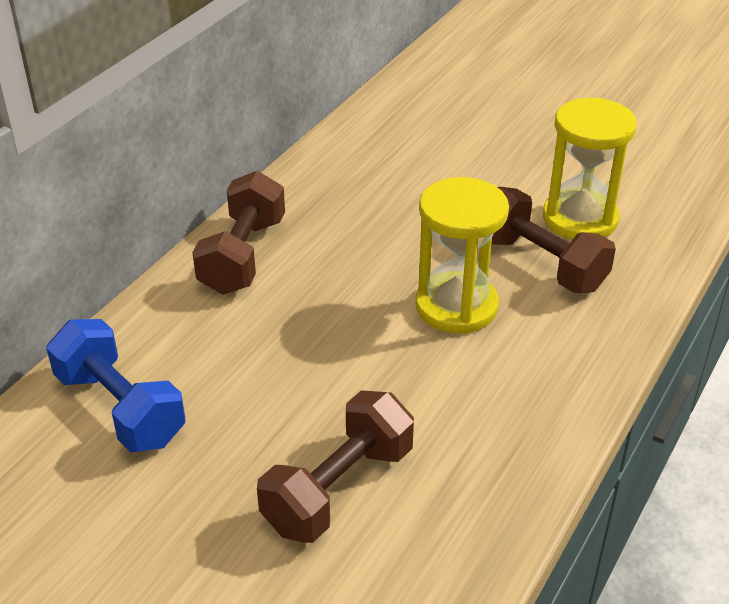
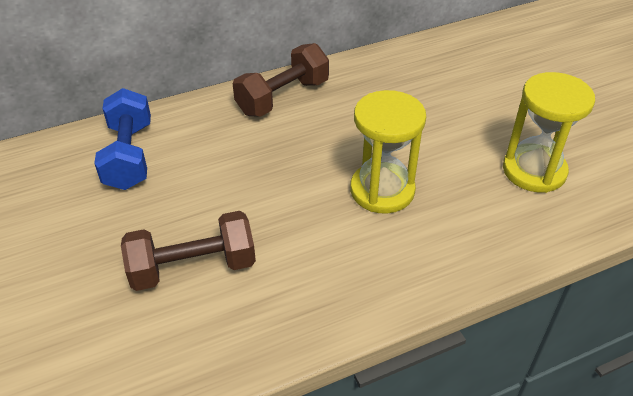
camera: 35 degrees right, 5 degrees up
(540, 263) = (471, 189): brown dumbbell -> none

